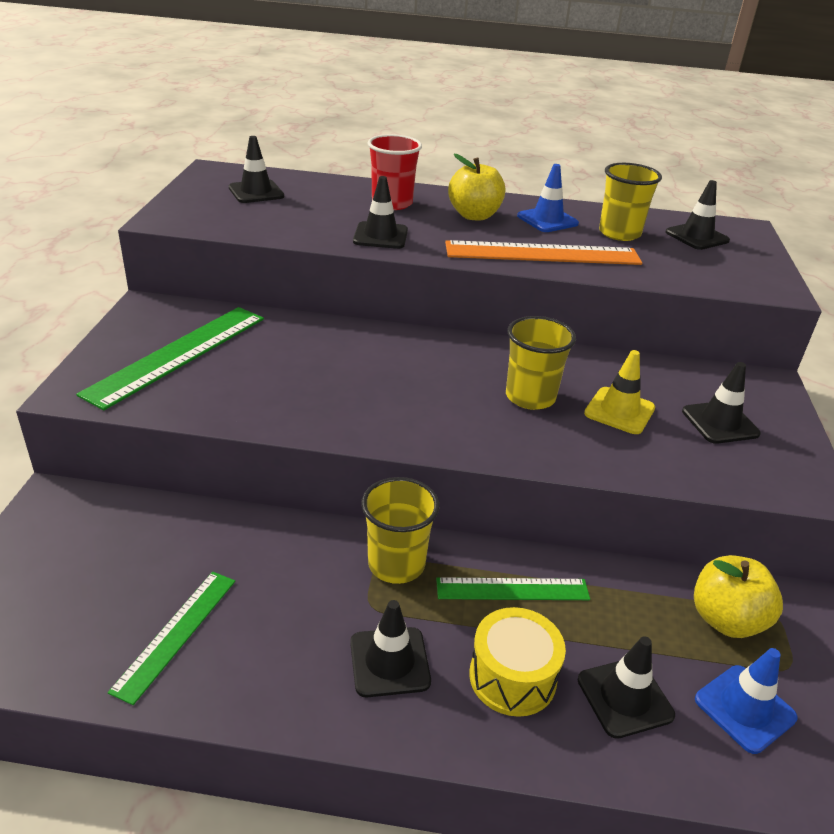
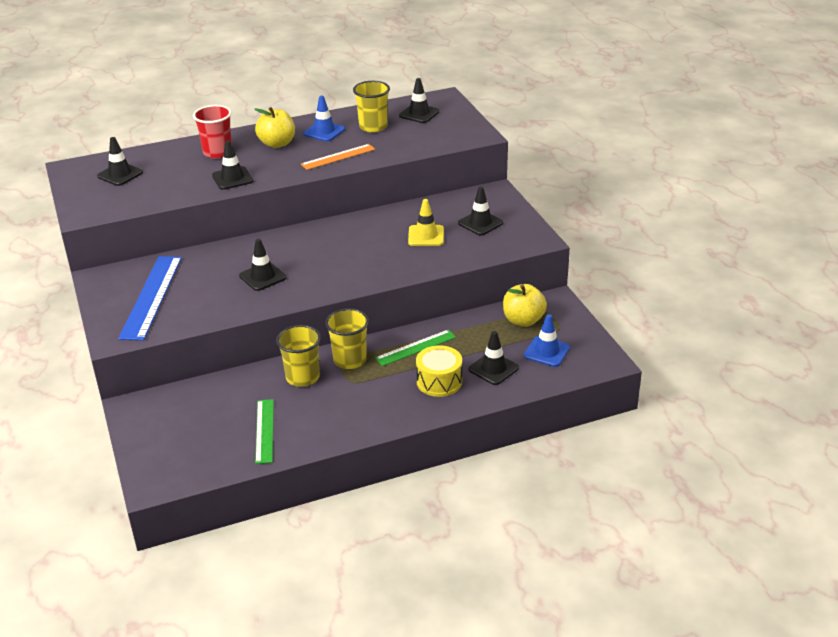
camera: 25 degrees left, 0 degrees up
(178, 354) = (152, 297): green ruler -> blue ruler
(389, 662) = (378, 399): black traffic cone -> black traffic cone (262, 277)
(530, 397) = (374, 246): yellow cup -> yellow cup (302, 377)
(542, 253) = (338, 157): orange ruler -> orange ruler, size x0.60

